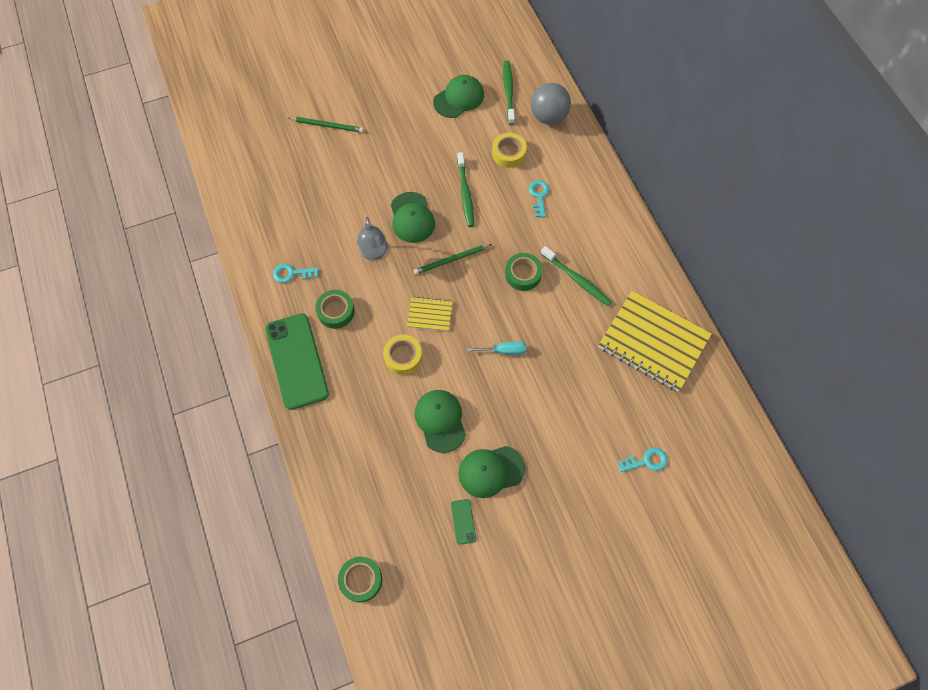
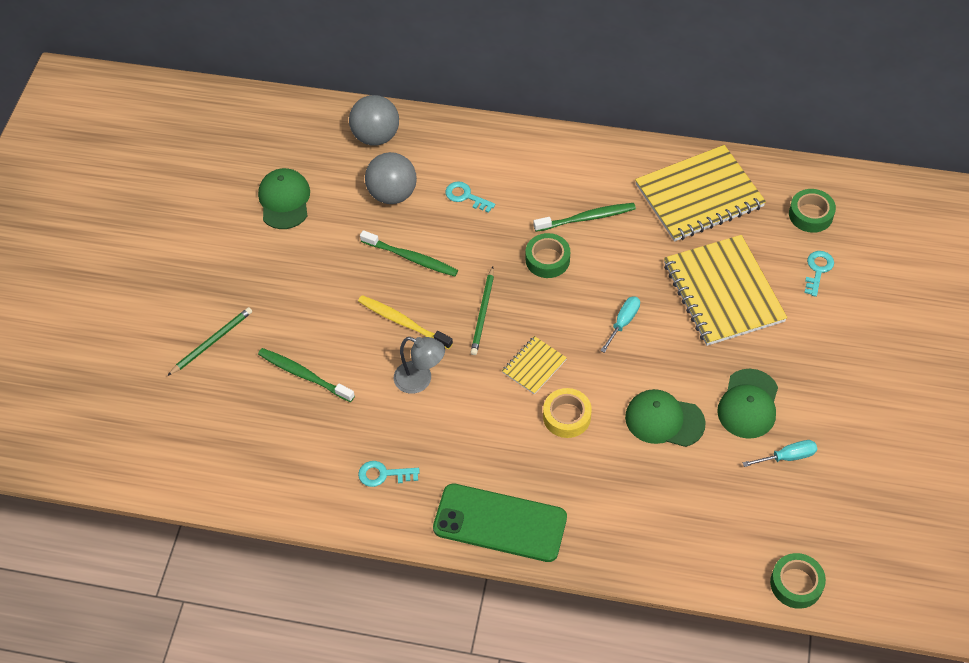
camera: 55 degrees left, 10 degrees down
(291, 273) = (383, 474): turquoise key -> turquoise key turned 60 degrees clockwise
(336, 311) = (465, 454): green tape -> green tape (810, 215)
(412, 218) = (402, 322): green cap -> yellow toothbrush
(463, 521) = (787, 457): green phone -> turquoise screwdriver
(508, 91) = (314, 153): green toothbrush -> green toothbrush (303, 375)
(508, 153) = (392, 194): yellow tape -> grey ball
(577, 403) = (723, 292): none -> yellow notebook

